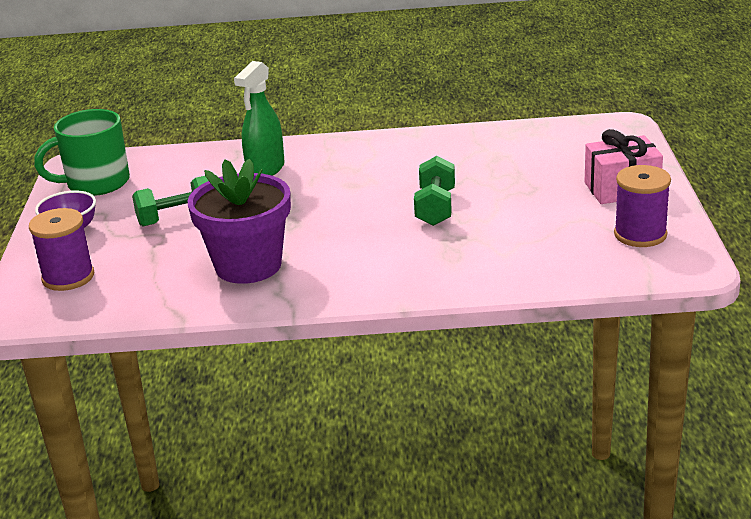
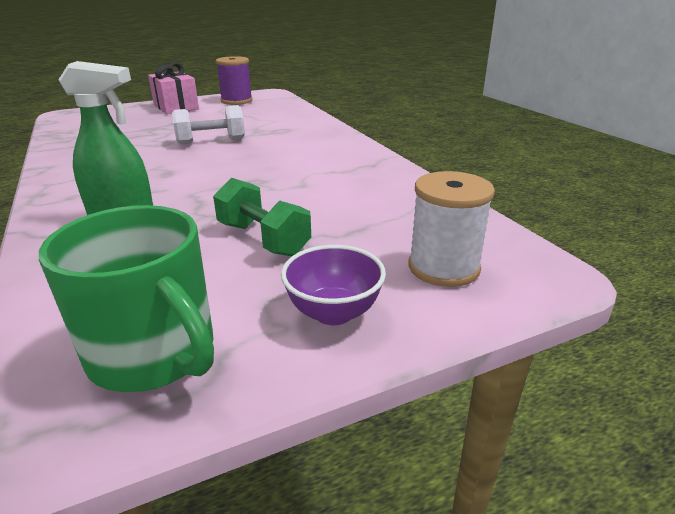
camera: 115 degrees left, 0 degrees up
(68, 277) = (443, 267): purple spool -> white spool
(248, 266) = (341, 182): purple flower pot -> none
(435, 208) = (211, 141): green dumbbell -> white dumbbell

